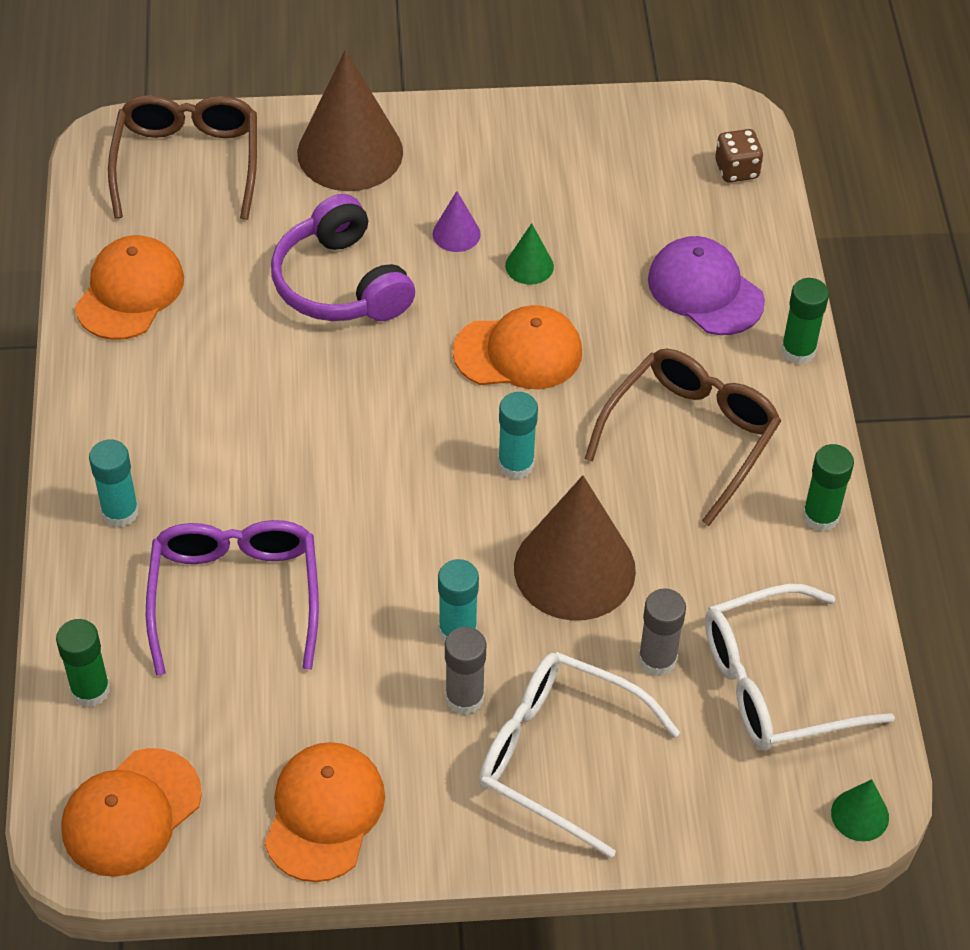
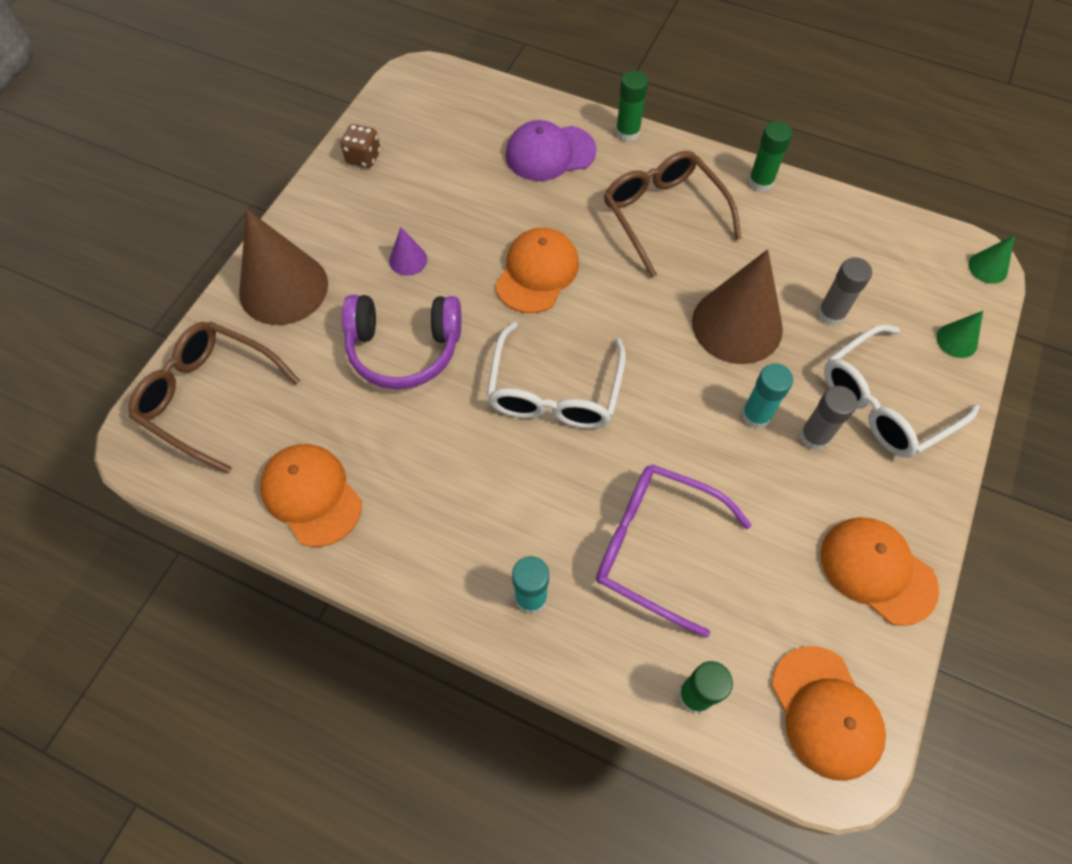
camera: 60 degrees left, 10 degrees up
(516, 464) = (632, 318): turquoise glue stick -> none
(529, 266) = (466, 232): green cone -> green cone (956, 340)
(736, 170) = (463, 92): brown dice -> brown dice (363, 157)
(775, 684) = (876, 263): white glasses -> white glasses (554, 392)

